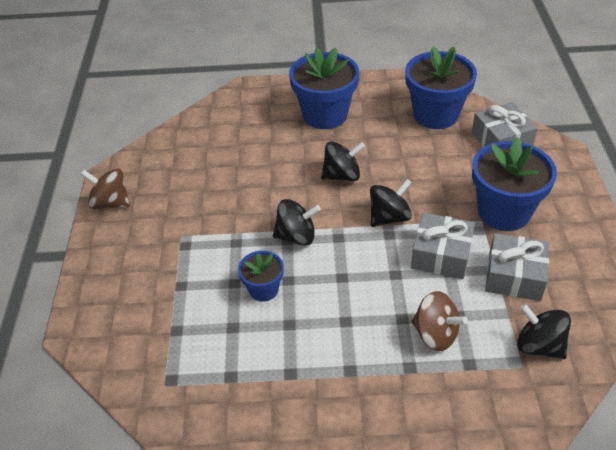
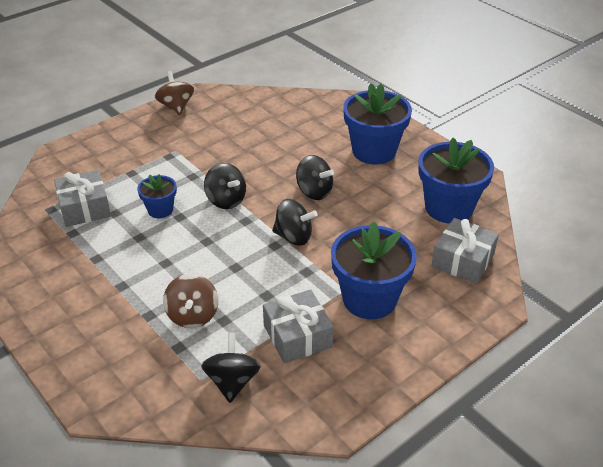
camera: 50 degrees right, 5 degrees down
(441, 255) = (280, 283): grey gift -> grey gift (84, 208)

